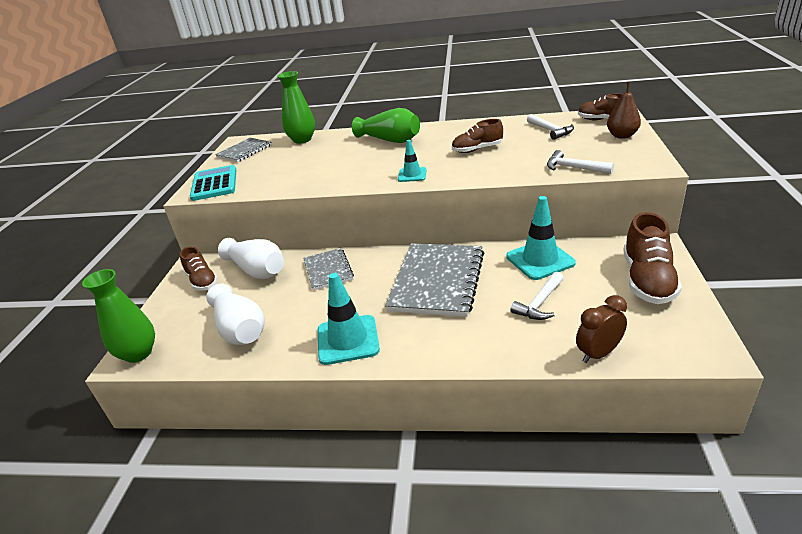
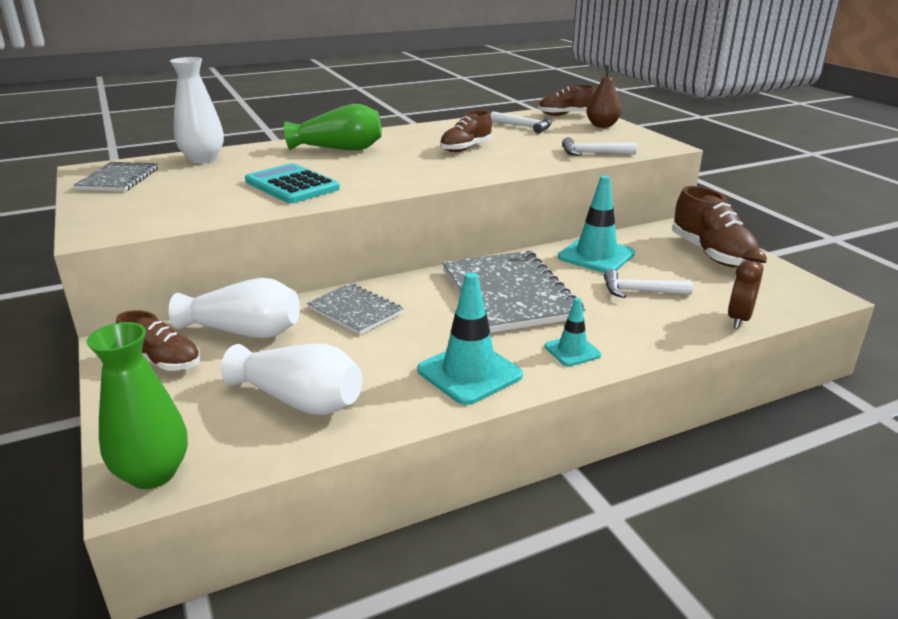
camera: 35 degrees left, 5 degrees down
(214, 184) = (120, 218): turquoise calculator -> turquoise calculator (292, 185)
(302, 140) = (203, 159): green vase -> white vase
(412, 175) = (419, 177): turquoise traffic cone -> turquoise traffic cone (572, 351)
(539, 303) = (639, 291): white hammer -> white hammer turned 90 degrees clockwise

